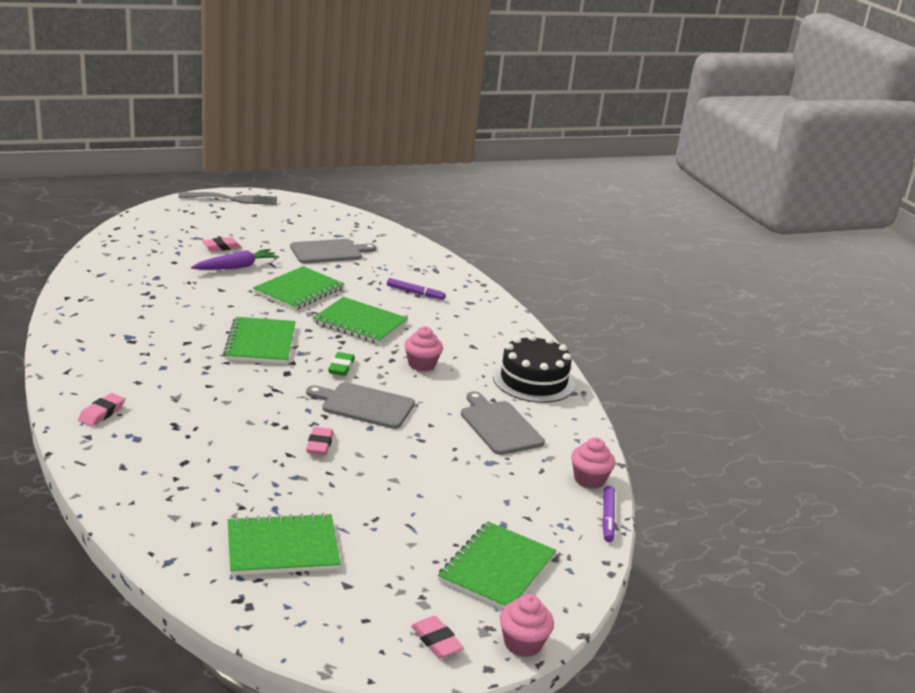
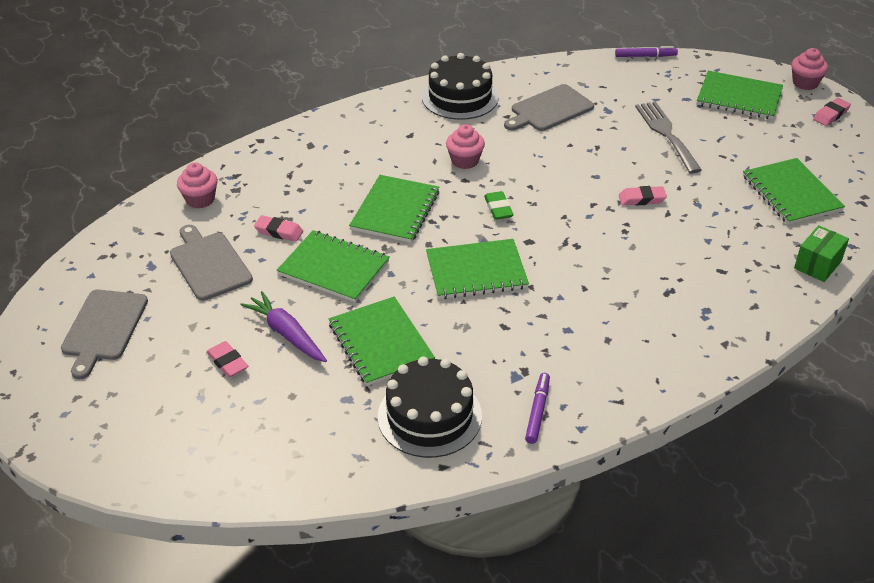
camera: 95 degrees left, 15 degrees up
(102, 413) = (681, 346): pink eraser -> pink eraser (279, 231)
(116, 300) = (429, 416): none -> black cake
(153, 525) = (817, 264): none -> green box
(203, 295) = (381, 343): none -> green notebook
(233, 199) = (37, 393): grey fork -> grey fork (666, 134)
(341, 367) = (498, 208): green eraser -> green eraser turned 75 degrees clockwise
(364, 405) = (560, 184): grey cutting board -> grey cutting board (103, 328)
(415, 293) = (303, 183): purple marker -> purple marker (537, 411)
(589, 479) = (600, 65): pink cupcake -> pink cupcake (200, 199)

